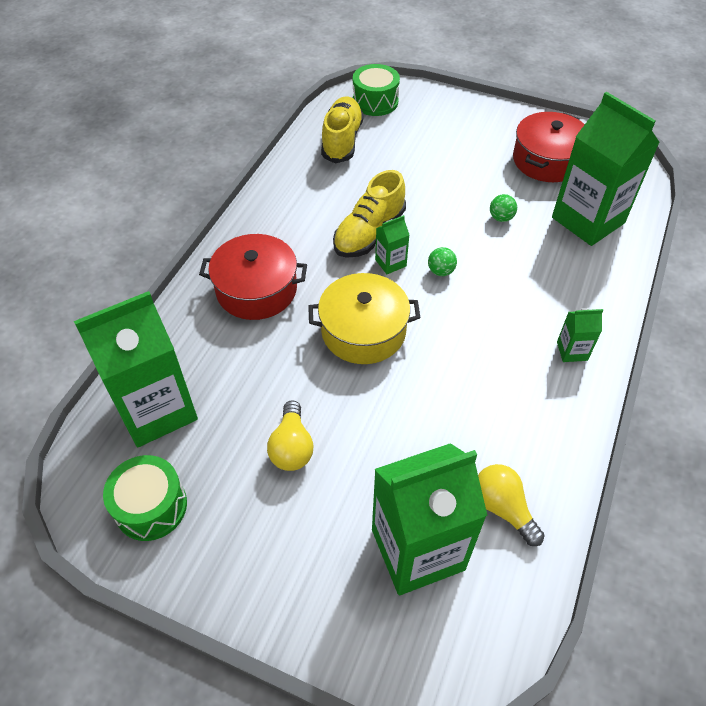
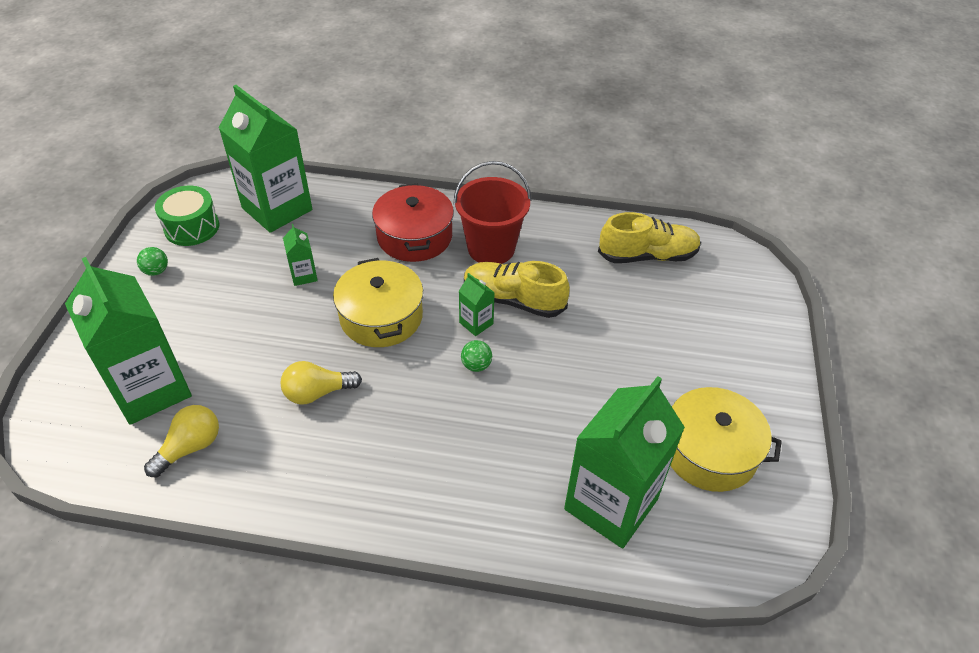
camera: 75 degrees right, 5 degrees down
(292, 447) = (248, 292): yellow light bulb -> yellow light bulb (317, 393)
(296, 235) = (491, 248): none -> red bucket
(375, 102) = (731, 271): green drum -> none
(501, 218) = (579, 411): green ball -> green ball (156, 271)
(547, 160) = (709, 451): red pot -> yellow pot
(572, 351) = (389, 496): green carton -> green carton (304, 275)

